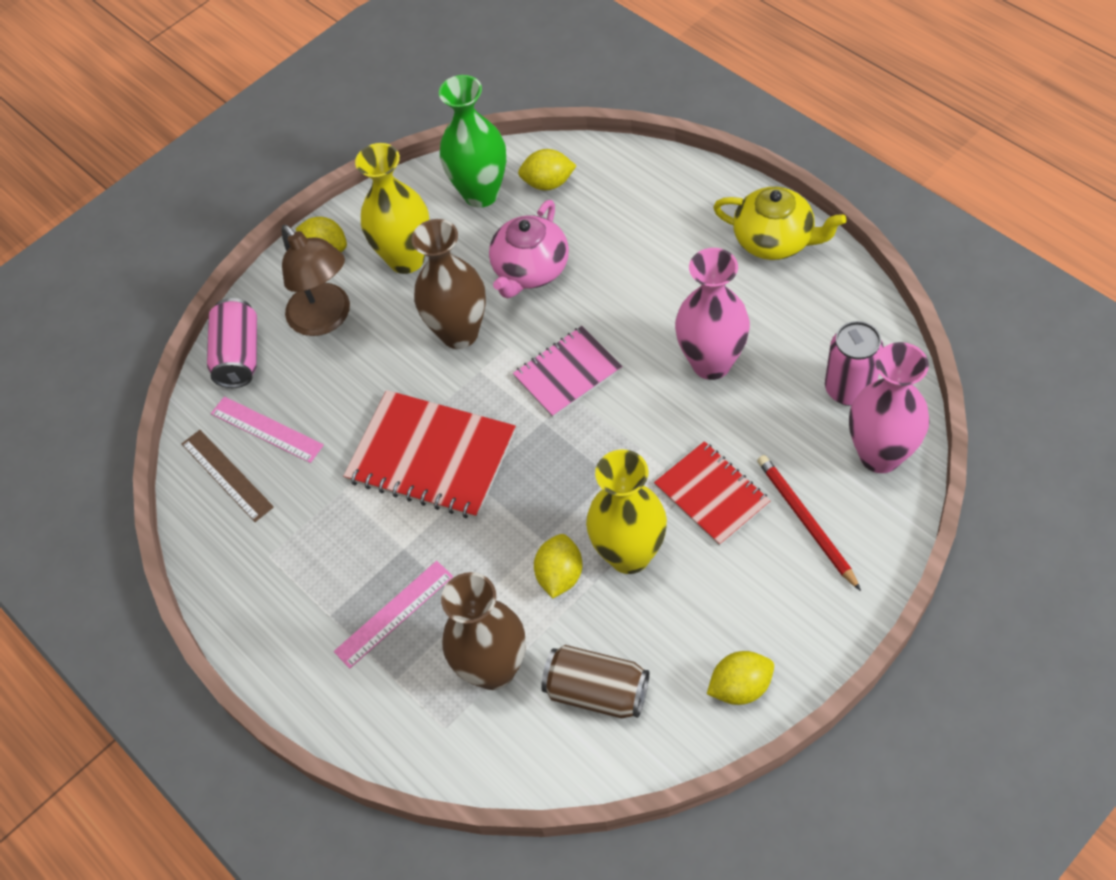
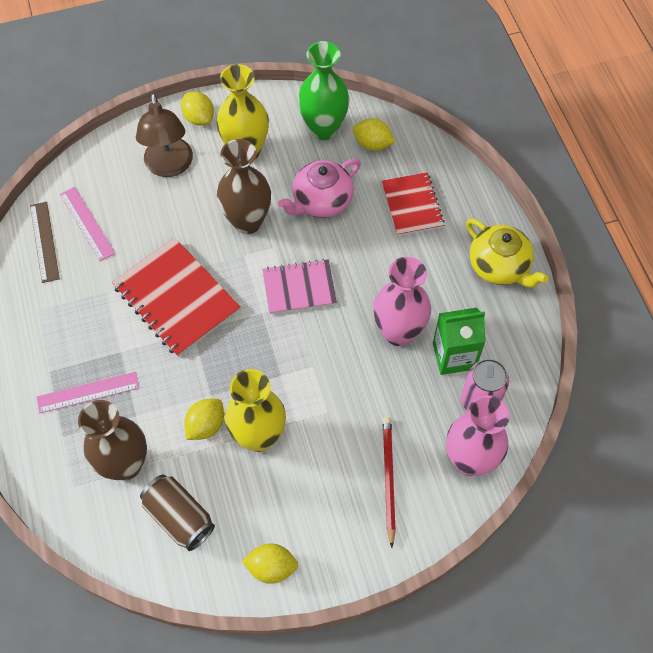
camera: 20 degrees right, 5 degrees up
(239, 355) = (100, 163): pink can -> none
(711, 494) = (338, 425): red notebook -> red notebook (412, 205)
(789, 356) = (454, 356): none -> green carton

